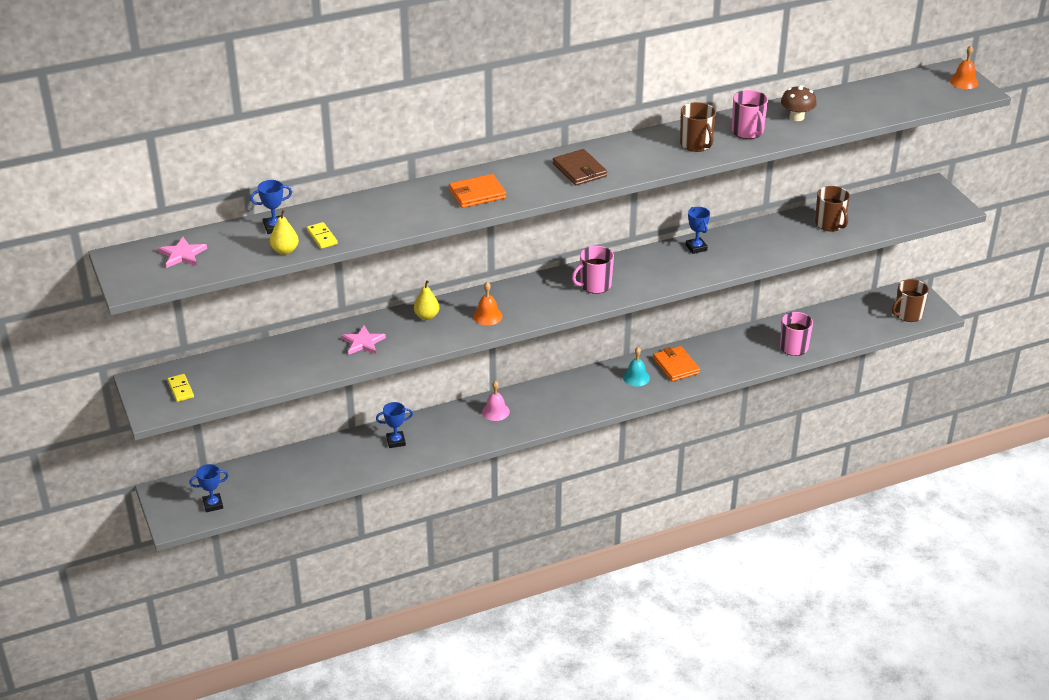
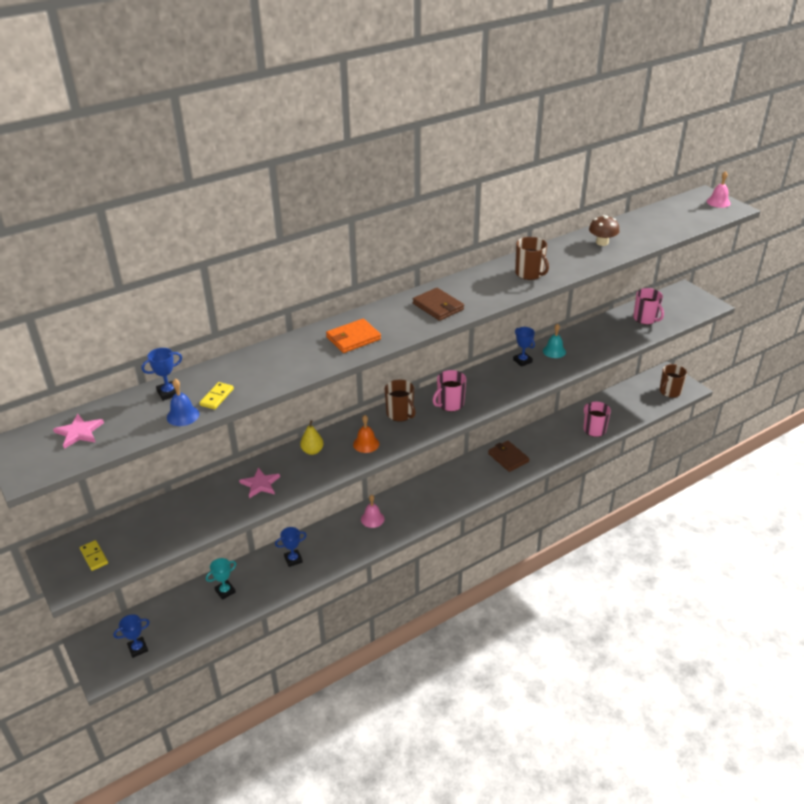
camera: 10 degrees left, 0 degrees up
(285, 250) = (183, 415): yellow pear -> blue bell
(314, 463) = (225, 591): none -> turquoise trophy
(322, 237) = (217, 397): yellow domino -> yellow domino turned 60 degrees clockwise
(636, 377) = (479, 472): turquoise bell -> turquoise bell (554, 351)
(676, 366) = (508, 457): orange wallet -> brown wallet
(748, 131) = (567, 258): pink mug -> pink mug (645, 318)
(830, 224) = (620, 329): brown mug -> brown mug (400, 414)
(964, 81) = (718, 202): orange bell -> pink bell

